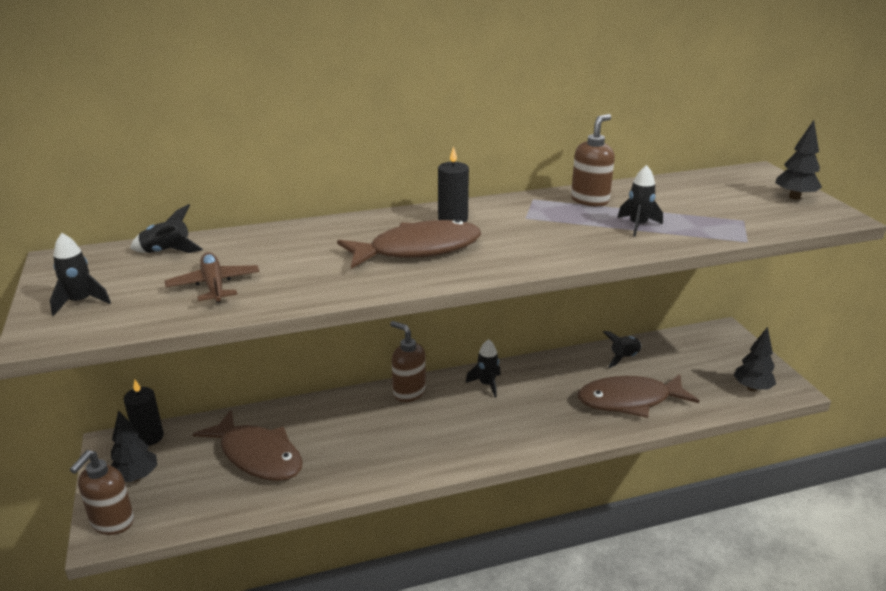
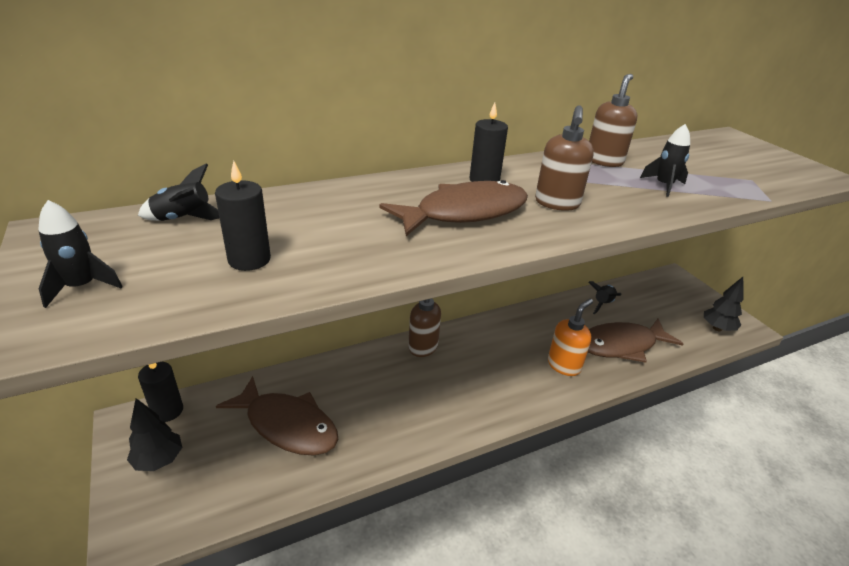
camera: 10 degrees left, 5 degrees up
(112, 523) = (137, 521): brown soap dispenser -> brown soap dispenser (557, 203)
(214, 285) = (249, 259): brown plane -> black candle
(486, 384) = (492, 335): black rocket -> none
(556, 417) = (564, 365): none -> orange soap dispenser
(794, 197) = (778, 158): black tree -> none

